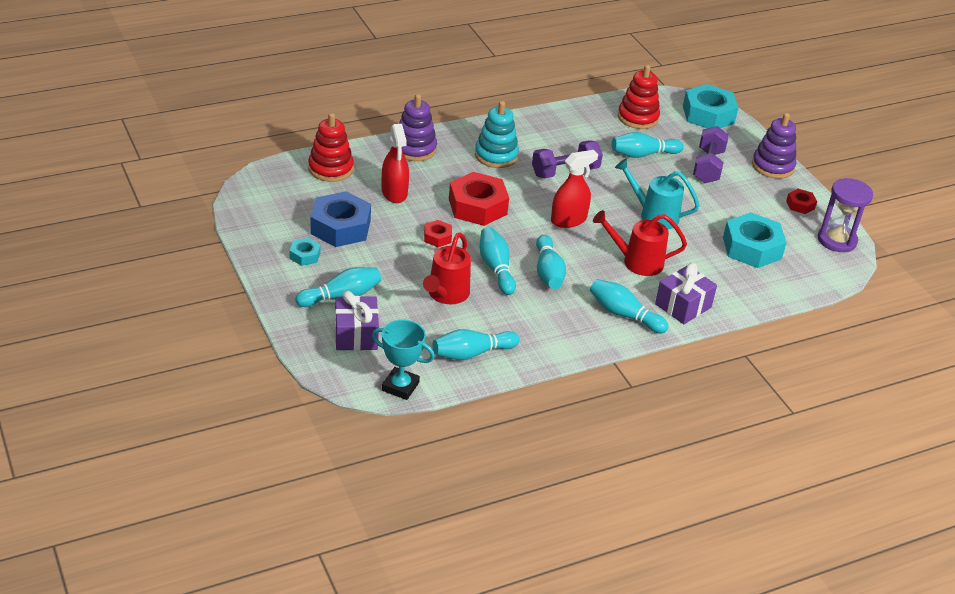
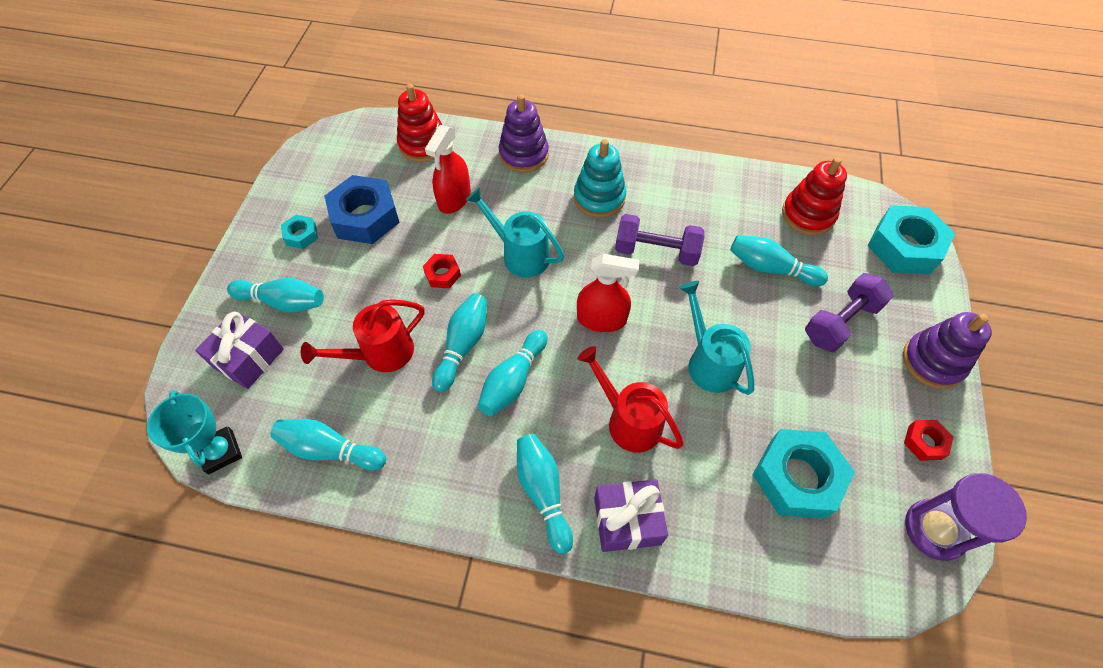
camera: 40 degrees right, 20 degrees up
(477, 206) = (520, 254): red nut -> turquoise watering can

